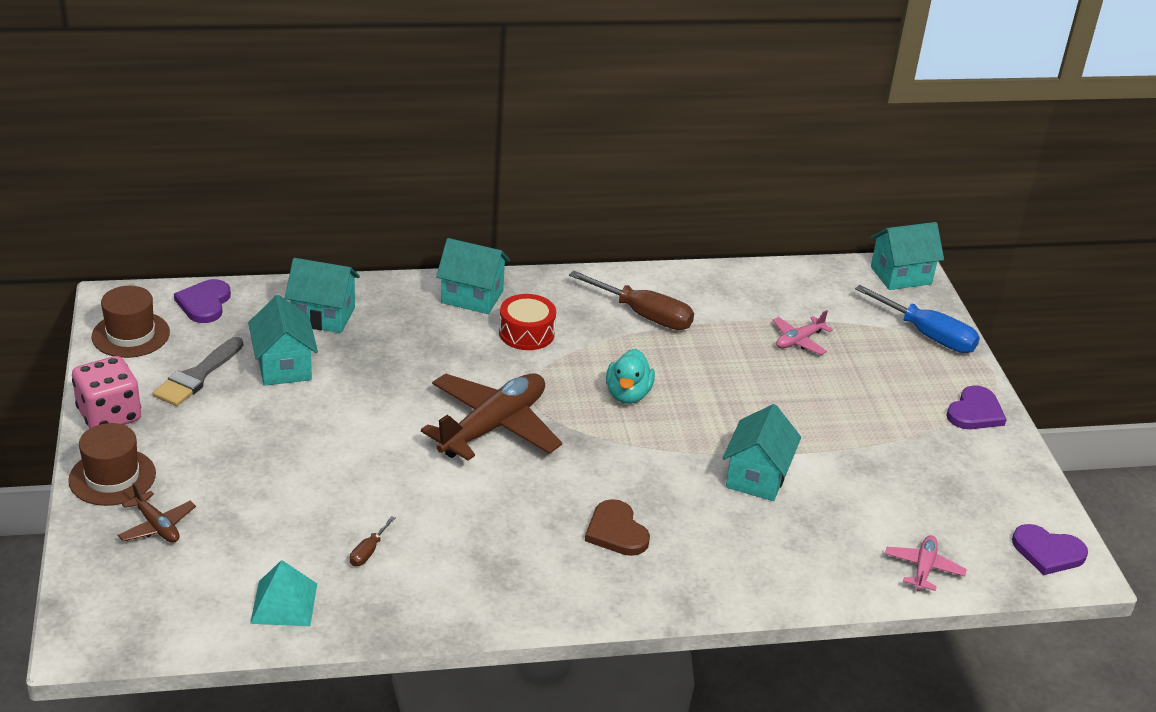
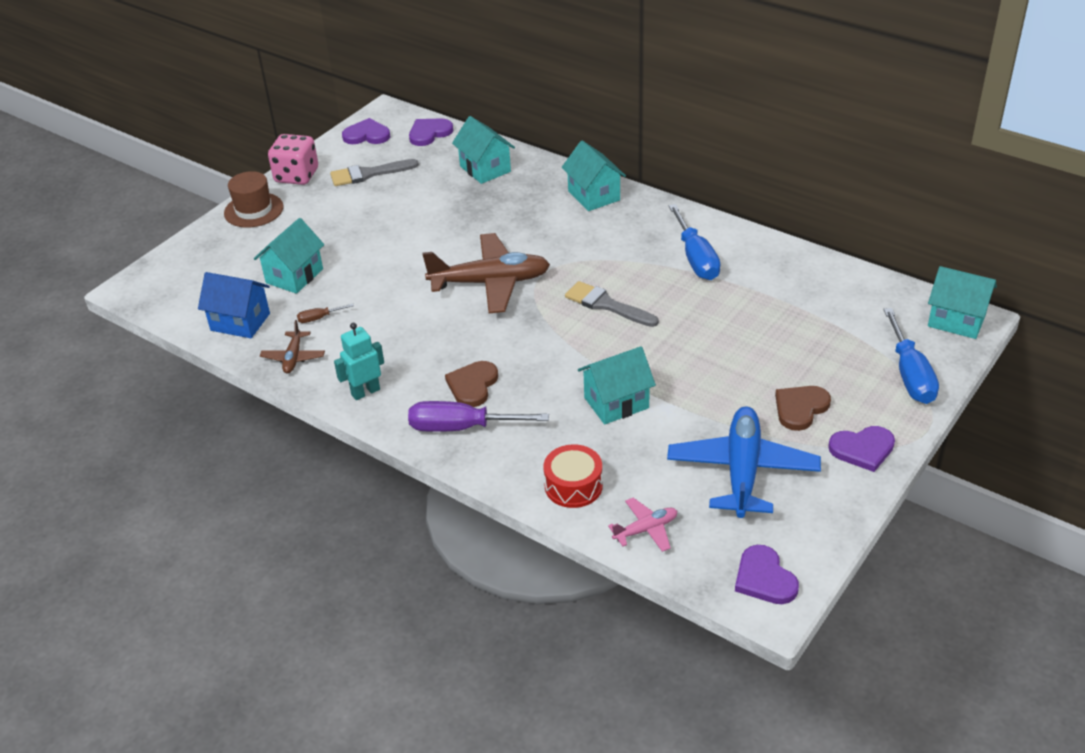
camera: 50 degrees right, 5 degrees up
(131, 335) = (367, 135): brown hat -> purple heart
(157, 526) = (238, 247): brown plane -> brown plane (293, 357)
(284, 366) = (421, 189): turquoise house -> turquoise house (294, 276)
(284, 603) = (240, 322): turquoise pyramid -> blue house
(525, 596) = (365, 392): none -> turquoise robot
(526, 333) = (596, 234): red drum -> red drum (573, 486)
(628, 394) = (606, 305): turquoise duck -> grey brush
(644, 315) = (696, 258): brown screwdriver -> blue screwdriver
(662, 575) = (461, 427): none -> purple screwdriver
(799, 341) = (790, 328): pink plane -> none
(893, 403) = (800, 408): none -> brown heart
(923, 478) = (742, 471): none -> blue plane

